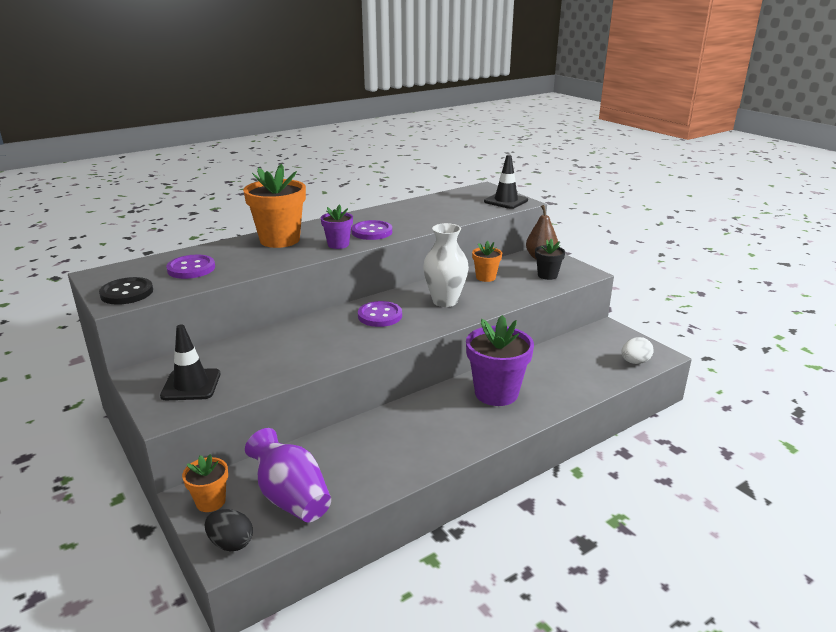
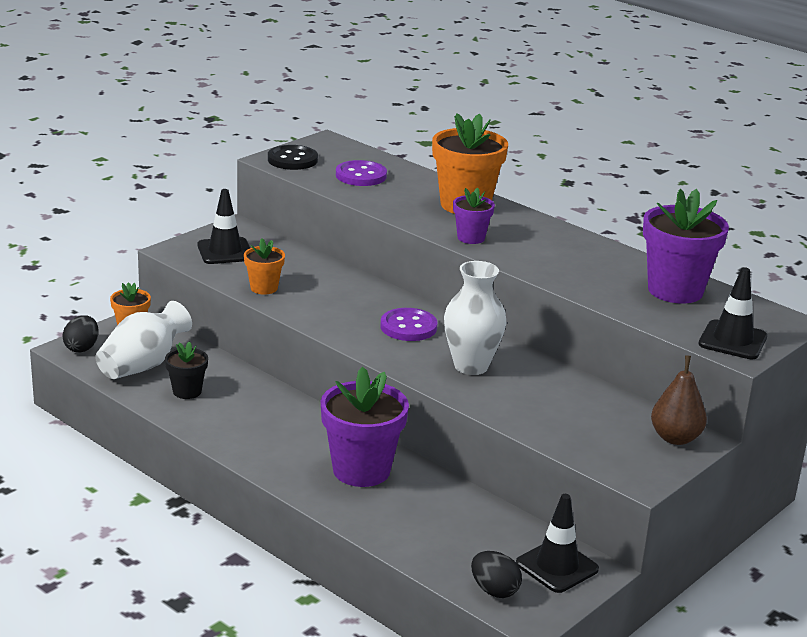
camera: 75 degrees right, 0 degrees up
(291, 497) = (143, 365): purple vase -> white vase
(372, 232) = (526, 253): purple button -> none
(440, 204) = (675, 290): none -> purple flower pot
(485, 277) = (566, 392): orange flower pot -> orange flower pot (264, 288)
(547, 275) = (607, 444): black flower pot -> black flower pot (187, 391)
(606, 338) = (557, 566): none -> black traffic cone
(635, 362) = (494, 590): white egg -> black egg

